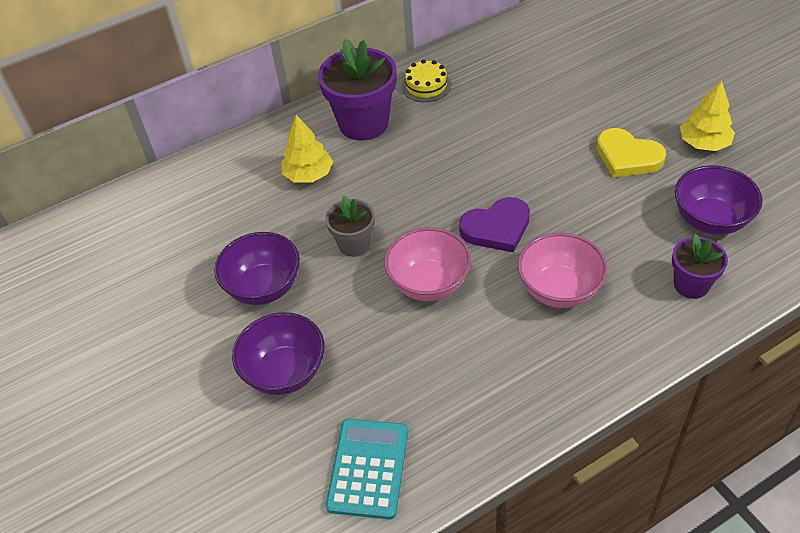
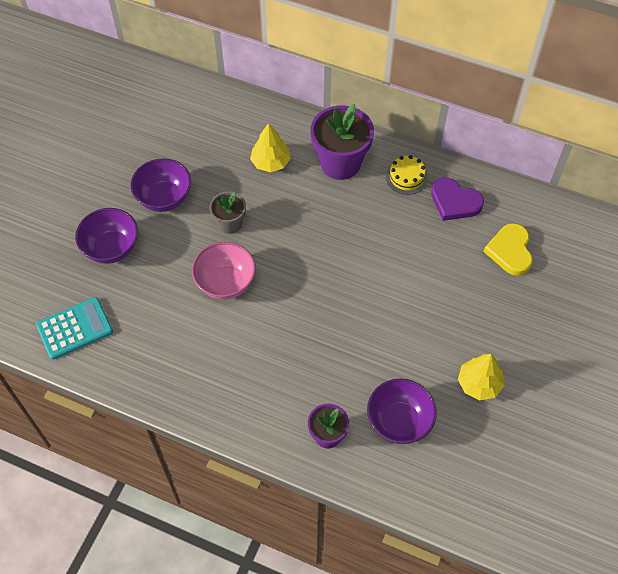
camera: 50 degrees right, 10 degrees up
(496, 228) = (299, 295): purple heart -> purple heart (454, 202)
(559, 290) = (270, 358): pink bowl -> none
(627, 157) = (426, 340): yellow heart -> yellow heart (510, 251)

